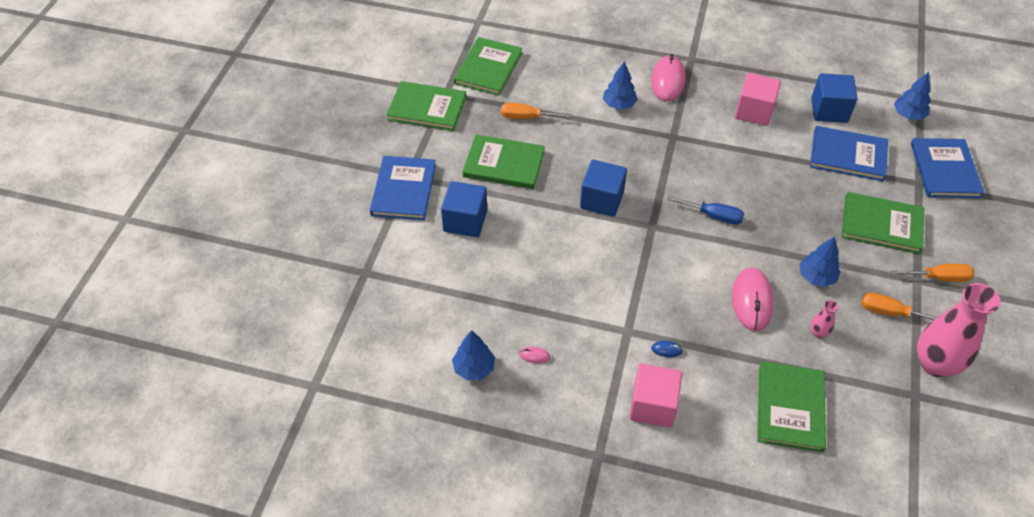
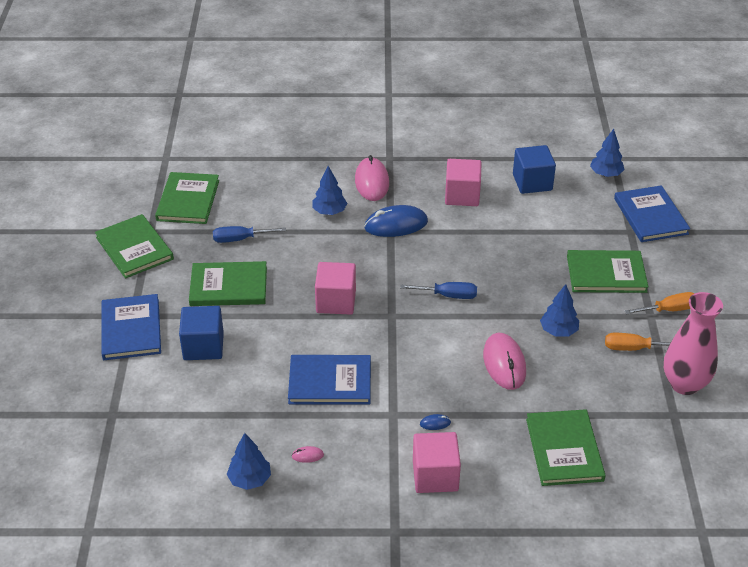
camera: 15 degrees left, 10 degrees down
(427, 108) = (134, 248): green book -> green book turned 60 degrees clockwise
(527, 117) = (240, 239): orange screwdriver -> blue screwdriver
(601, 200) = (336, 301): blue cube -> pink cube
(680, 130) = (396, 225): none -> blue mouse
(818, 332) = (573, 379): pink vase -> none
(848, 156) = (560, 219): blue book -> blue book (330, 382)

